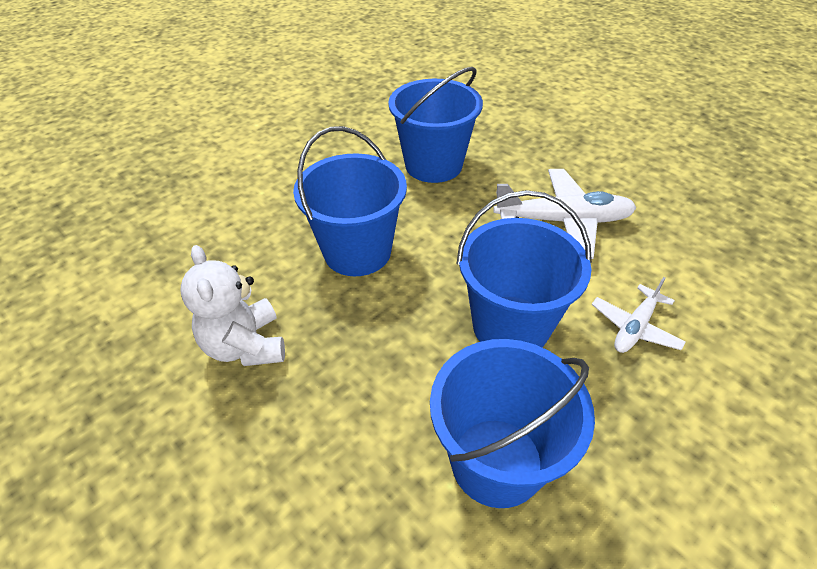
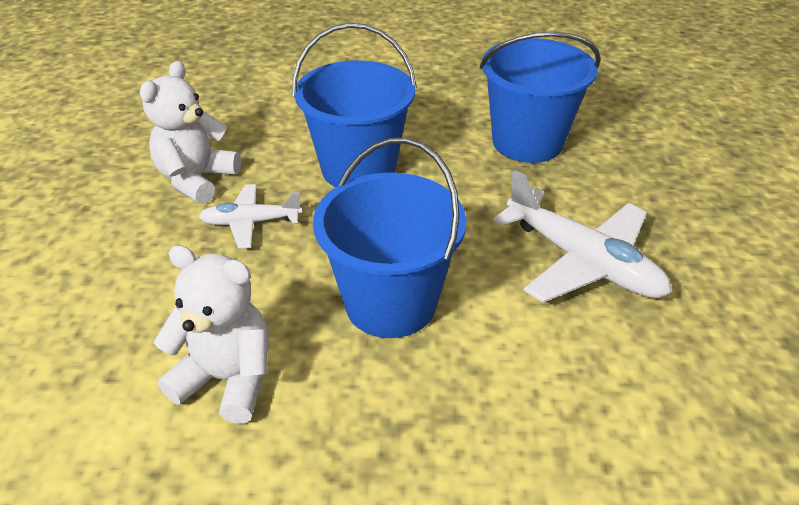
camera: 45 degrees right, 5 degrees down
(496, 461) = (228, 378): blue bucket -> white teddy bear
(634, 327) = (502, 392): white plane -> white plane (250, 222)

